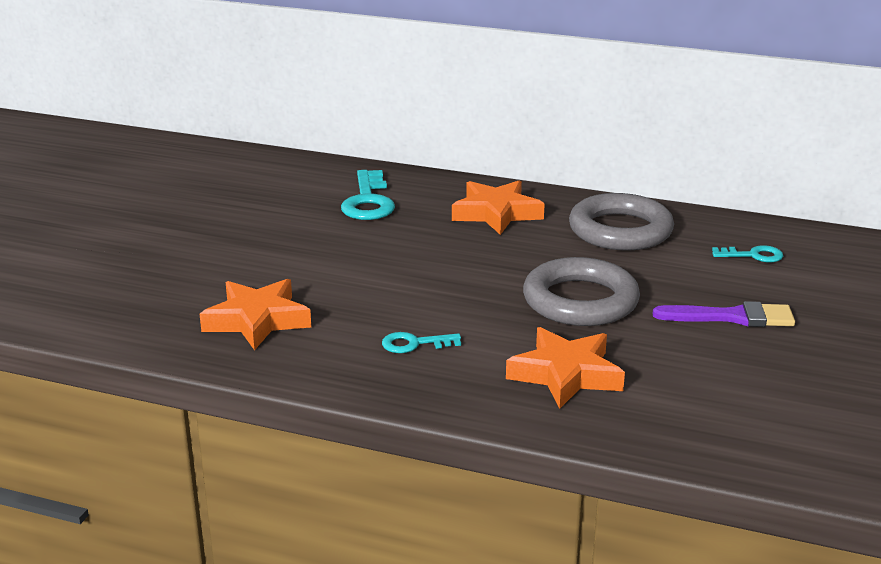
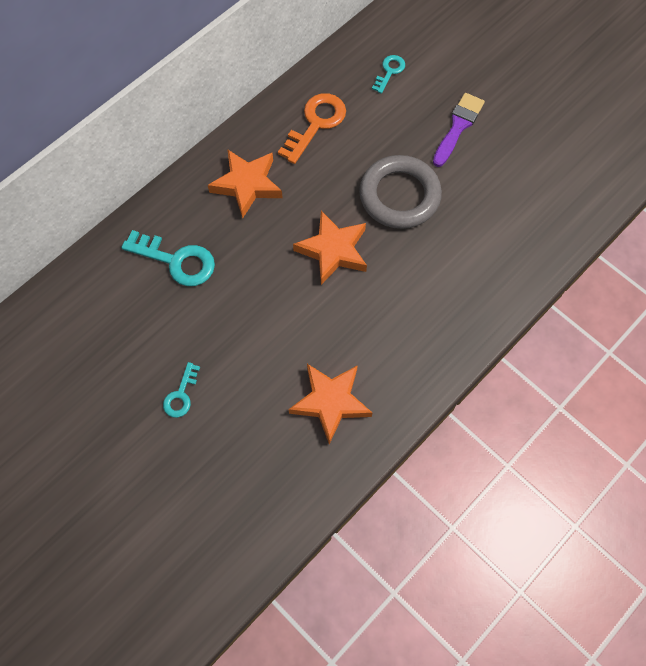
camera: 65 degrees left, 40 degrees up
(415, 344) = (408, 314): turquoise key -> turquoise key (181, 395)
(565, 374) = (482, 247): orange star -> orange star (333, 250)
(620, 230) = (316, 124): grey ring -> orange key

